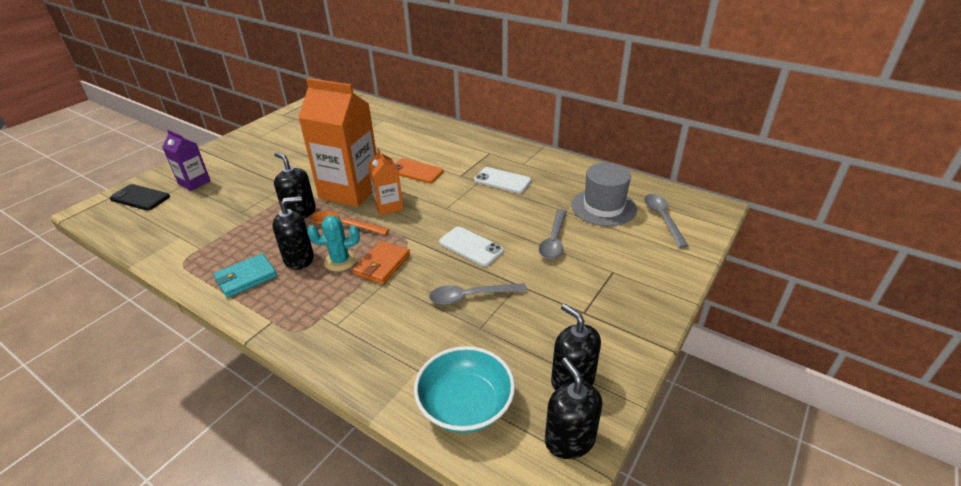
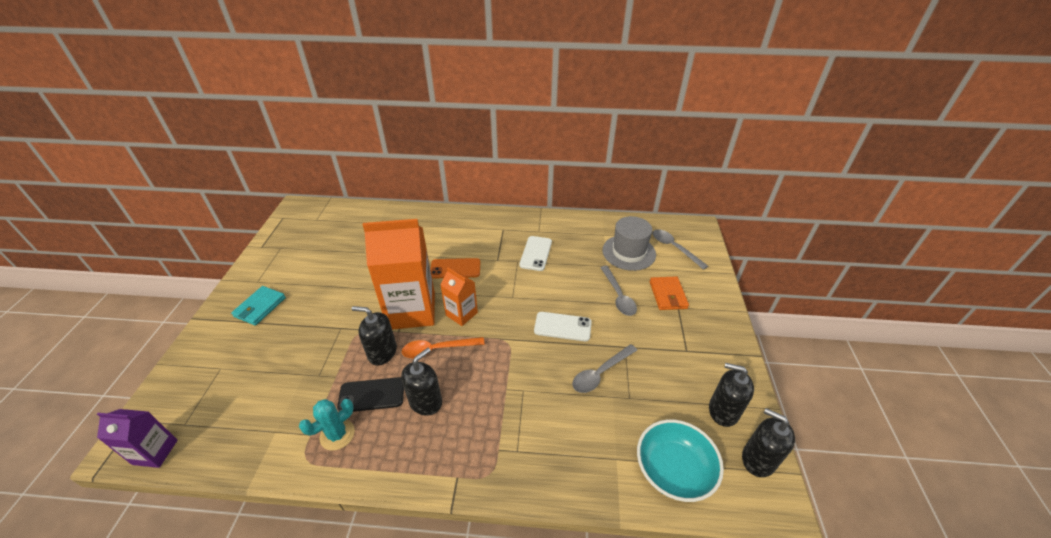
camera: 30 degrees left, 5 degrees up
(140, 198) = (178, 405): black phone -> black phone (371, 395)
(194, 183) = (231, 362): purple carton -> purple carton (155, 452)
(246, 278) = (391, 444): turquoise wallet -> turquoise wallet (260, 307)
(340, 261) = (466, 387): turquoise cactus -> turquoise cactus (337, 434)
(382, 265) = (506, 375): orange wallet -> orange wallet (668, 295)
(502, 180) = (535, 253): white phone -> white phone turned 75 degrees counterclockwise

